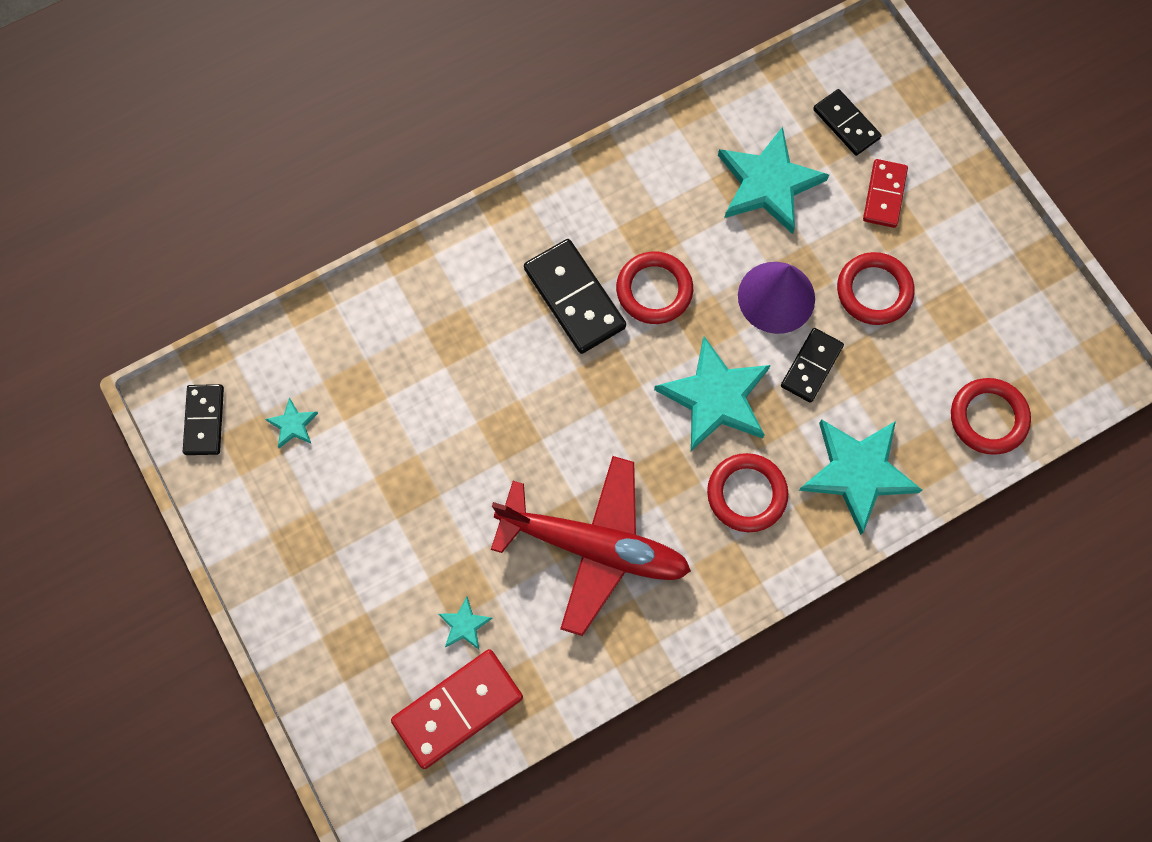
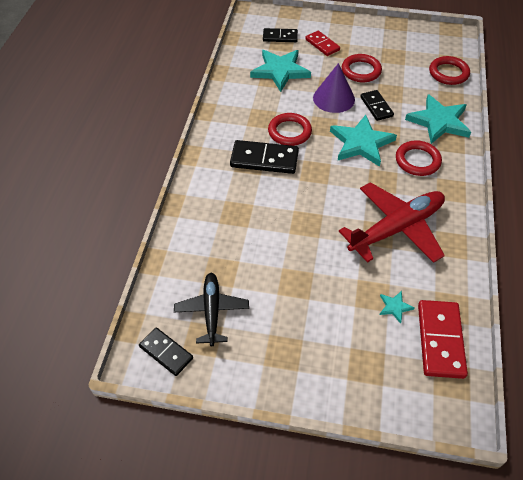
camera: 50 degrees left, 20 degrees down
(293, 425) = (212, 311): turquoise star -> black plane

